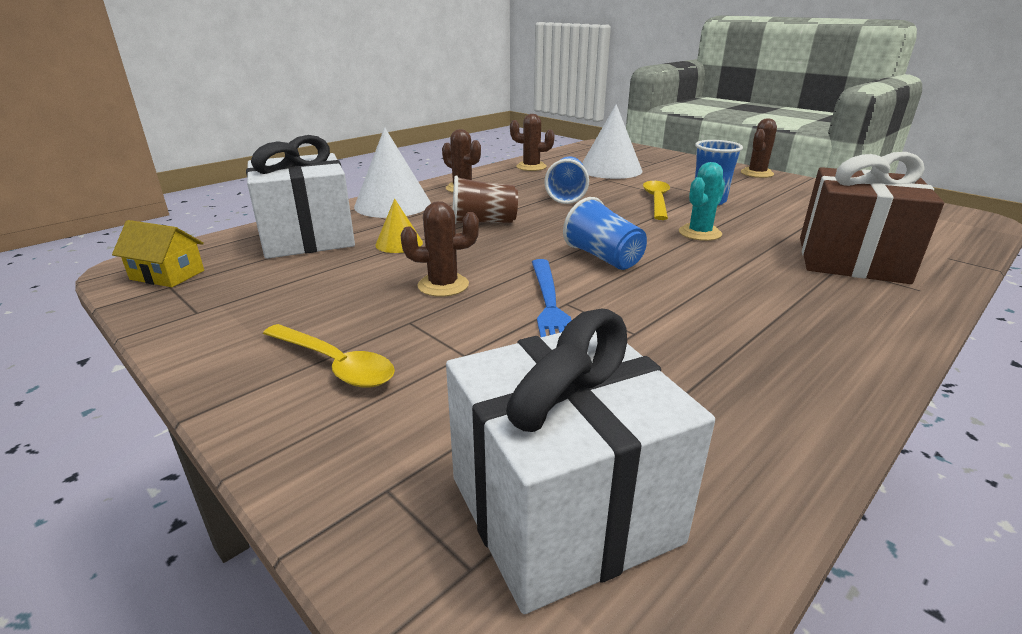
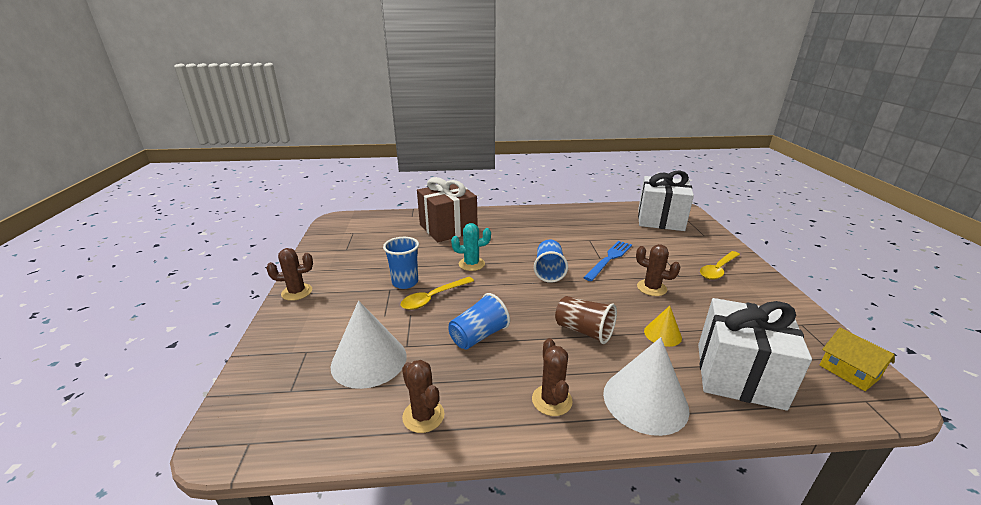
camera: 140 degrees left, 0 degrees up
(334, 364) = (718, 269): yellow spoon -> yellow spoon turned 120 degrees counterclockwise

